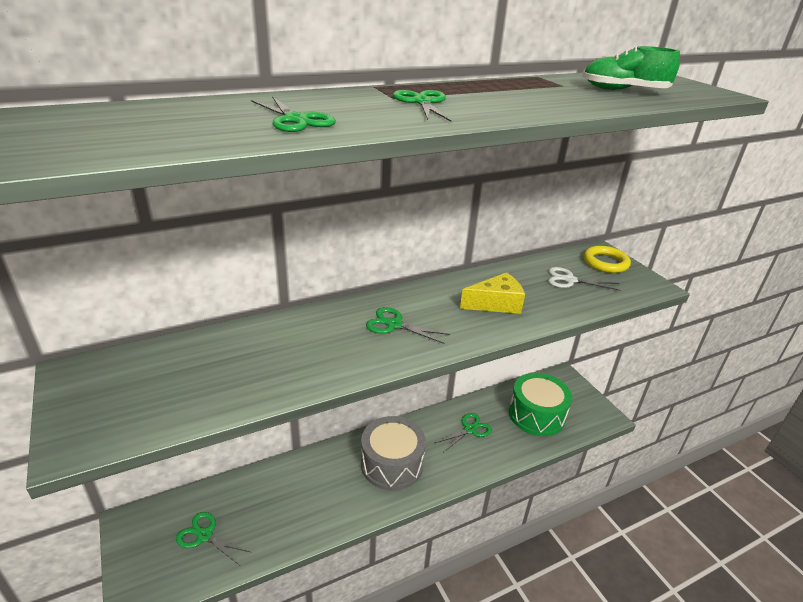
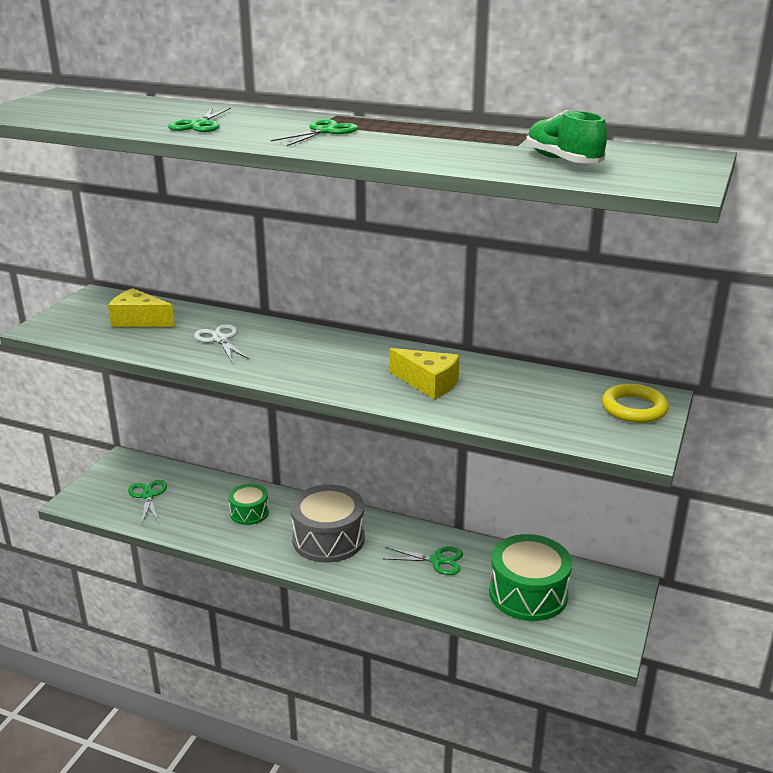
camera: 50 degrees right, 5 degrees down
(179, 373) = (139, 320): none -> yellow cheese
(311, 486) = (249, 513): none -> green drum
(394, 325) = (314, 357): green scissors -> none
(569, 280) = (549, 401): white scissors -> white scissors (220, 339)

